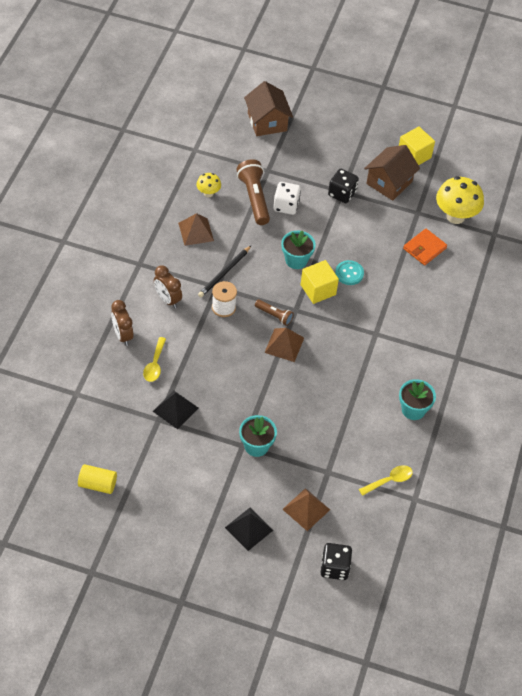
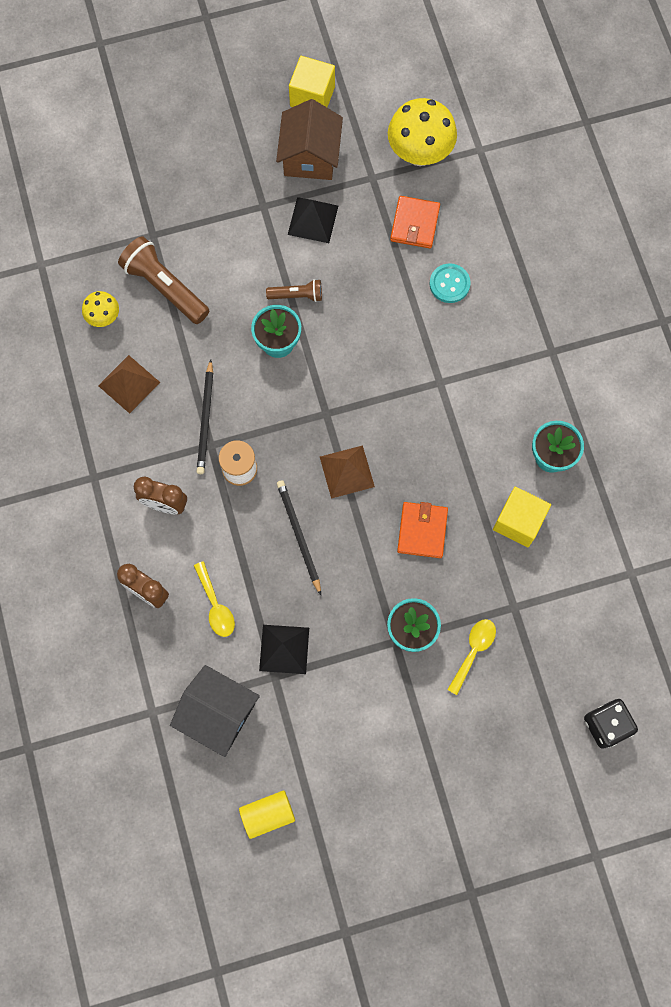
camera: 30 degrees left, 20 degrees up
(112, 417) = (218, 713): none -> black house
(230, 360) = (299, 536): none -> black pencil
(249, 528) = (479, 745): black pyramid -> black pyramid (313, 220)
(267, 122) = (101, 163): brown house -> none
(274, 315) = (307, 439): brown flashlight -> brown flashlight (297, 295)
(286, 206) = (211, 272): white dice -> none
(304, 400) = (422, 531): none -> orange wallet
(306, 509) = (524, 673): brown pyramid -> none
(318, 290) = (332, 367): yellow cube -> yellow cube (518, 522)
(342, 194) = (265, 210): black dice -> none
(349, 273) = (352, 319): turquoise button -> turquoise button (449, 284)
(389, 480) = (588, 569): yellow spoon -> yellow spoon (473, 651)

